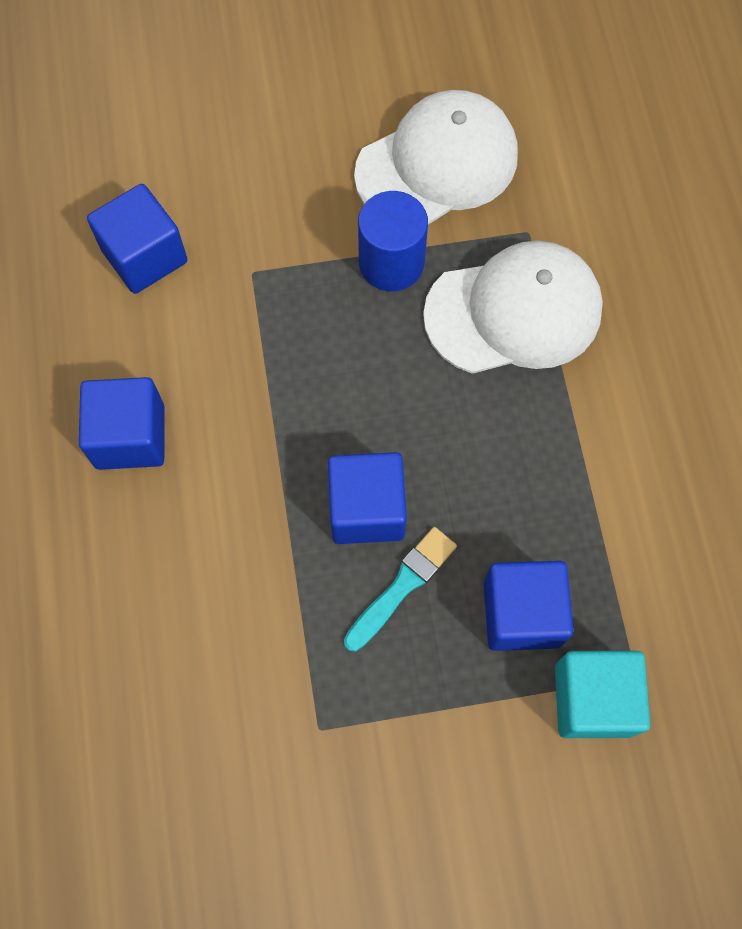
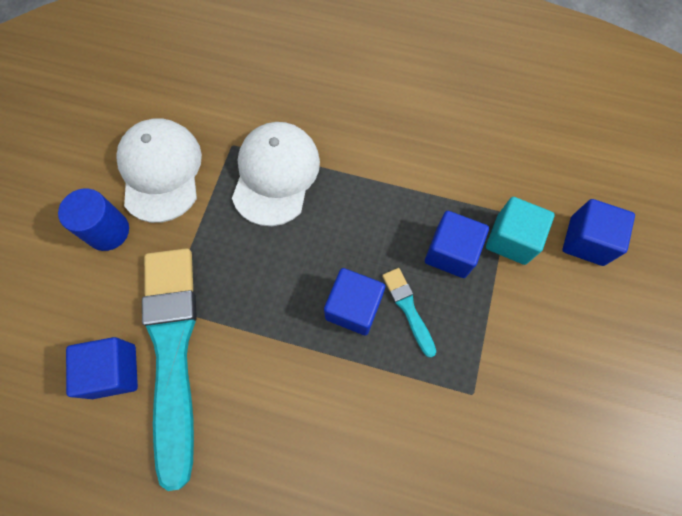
camera: 65 degrees left, 0 degrees up
(130, 436) = (235, 434): blue cube -> blue cube (586, 241)
(200, 309) = (173, 351): none -> turquoise brush
(391, 263) = (208, 224): blue cylinder -> blue cylinder (108, 231)

